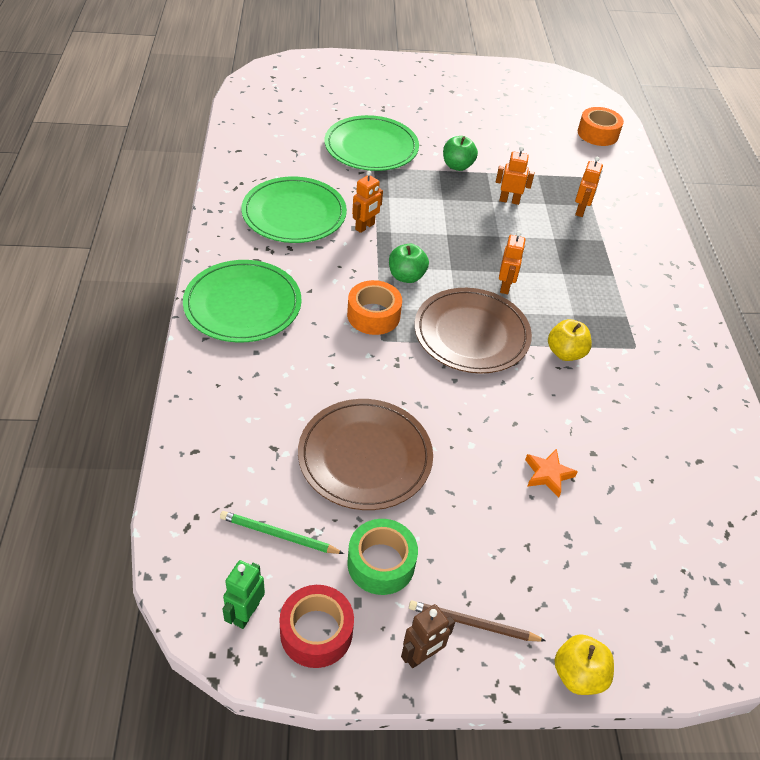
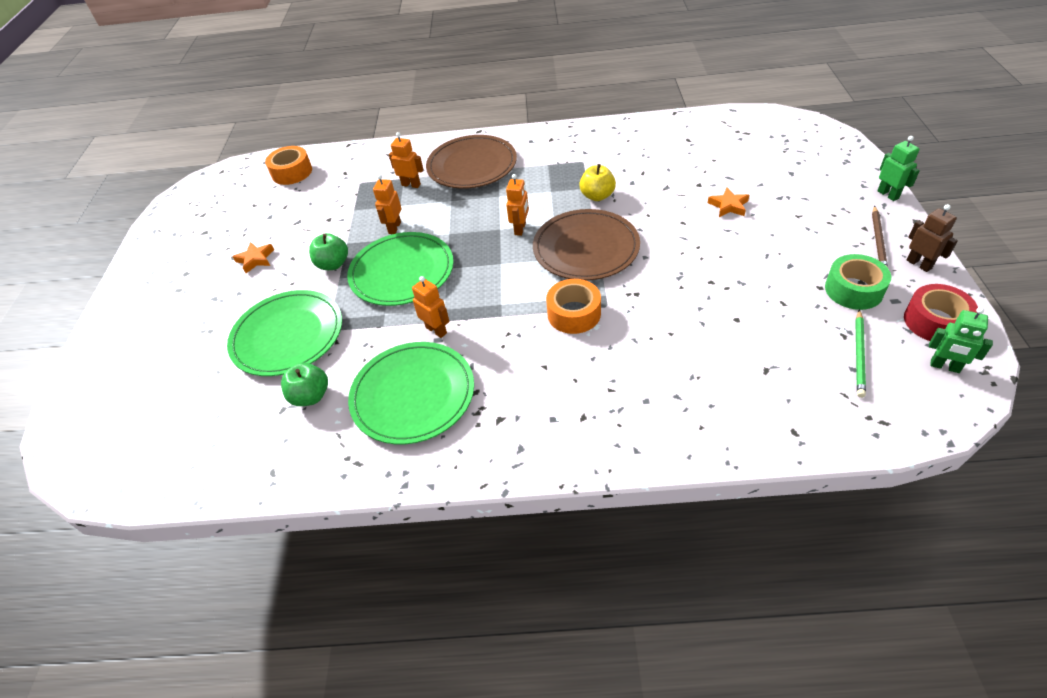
camera: 80 degrees left, 0 degrees up
(243, 304) = (576, 422): green plate -> green plate (402, 272)
(365, 456) = (751, 307): brown plate -> brown plate (472, 165)
(406, 276) = (514, 293): green apple -> green apple (311, 396)
(467, 124) = (255, 259): none -> orange star
(505, 286) = (520, 229): orange robot -> orange robot turned 90 degrees clockwise
(578, 675) = (888, 194): yellow apple -> green robot

